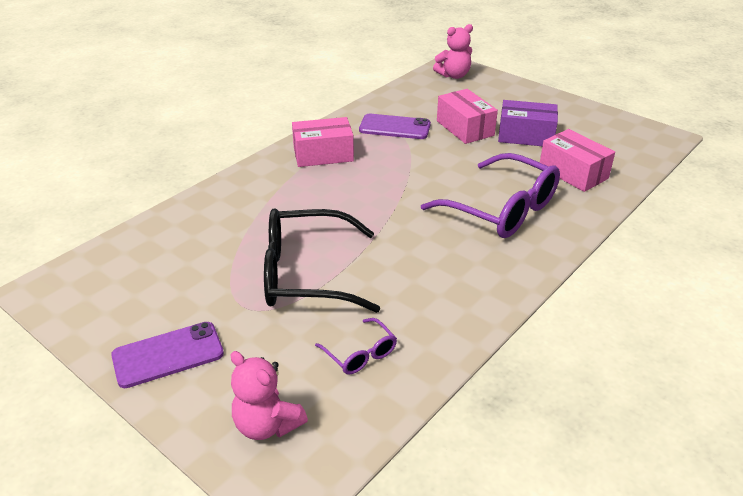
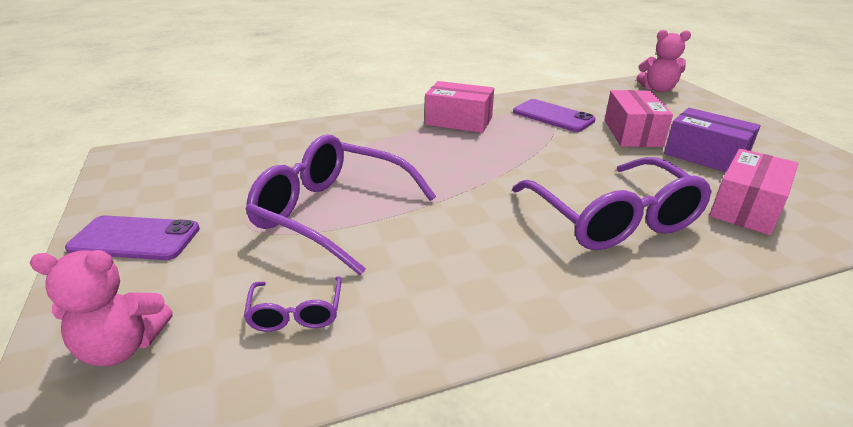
camera: 30 degrees right, 5 degrees down
(267, 425) = (122, 347): pink teddy bear -> pink teddy bear turned 75 degrees counterclockwise
(306, 274) = (332, 213): black glasses -> purple glasses
(573, 173) = (746, 208): pink box -> pink box turned 45 degrees clockwise

